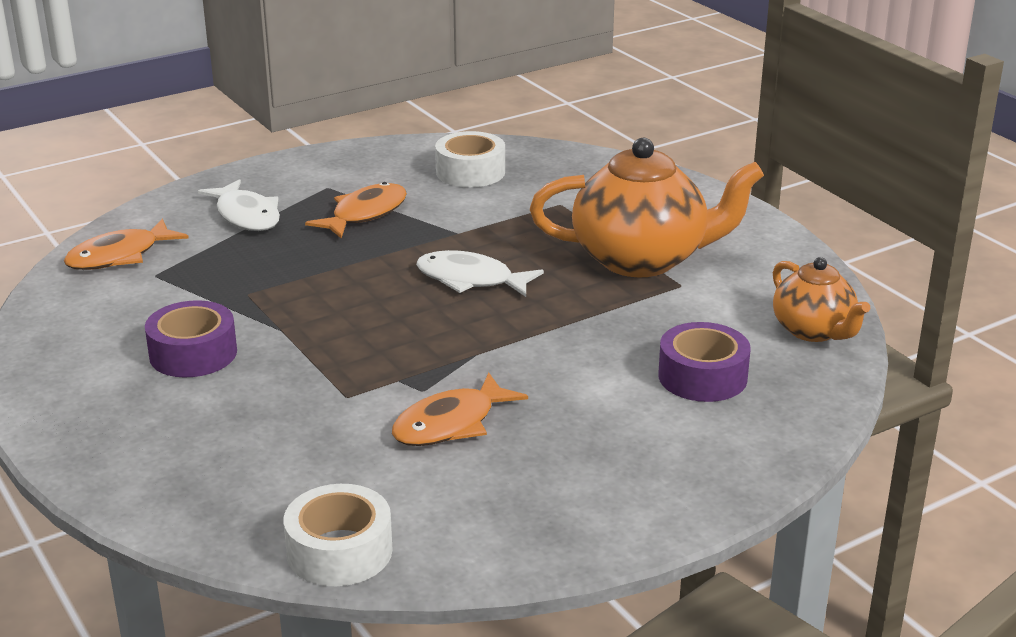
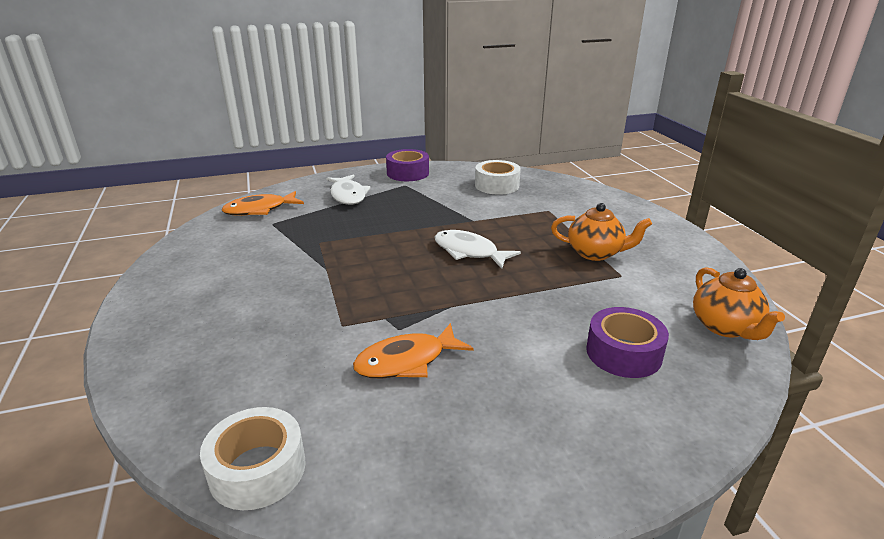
camera: 15 degrees right, 0 degrees up
(193, 353) = (260, 277): purple tape -> purple tape (408, 173)
(365, 214) = (420, 202): orange fish -> none
(641, 259) = (595, 253): orange teapot -> orange teapot, size x0.57

